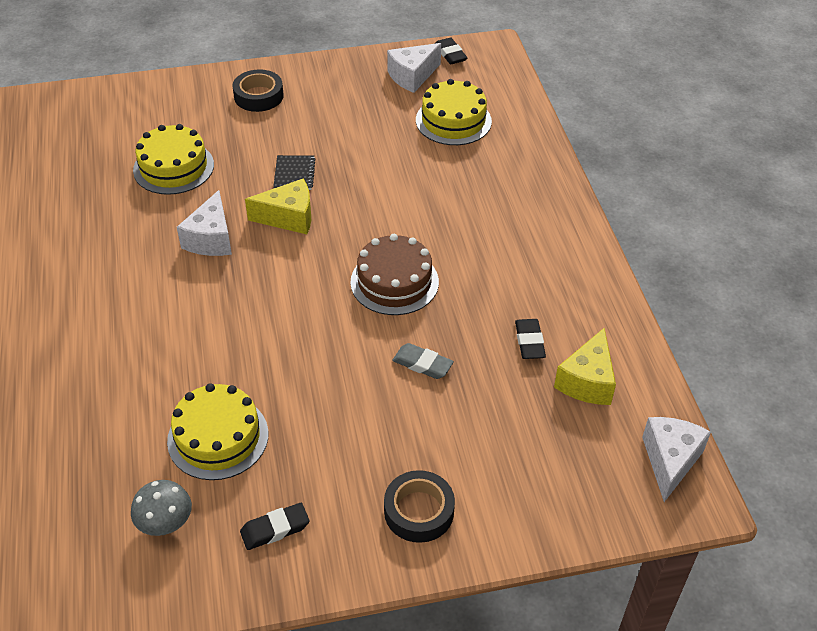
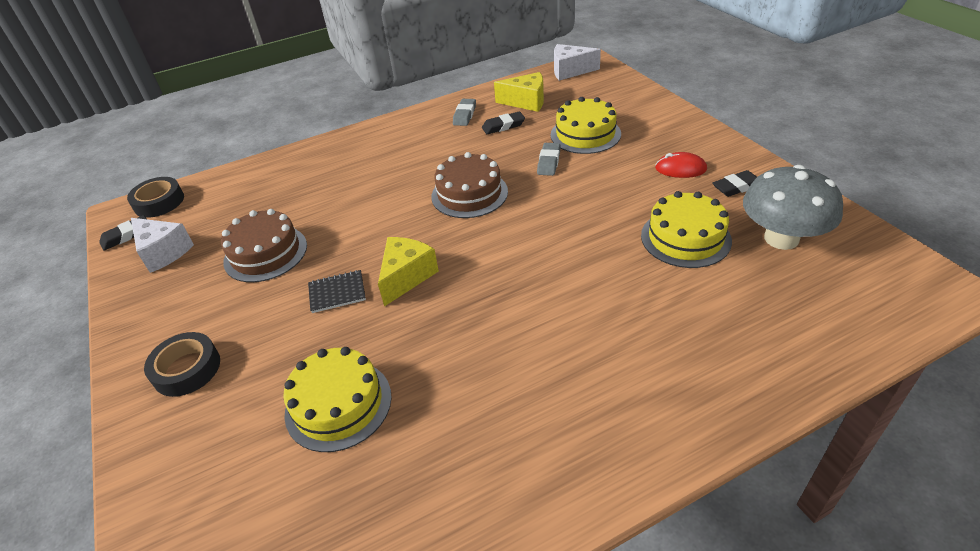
camera: 100 degrees left, 5 degrees down
(165, 523) = (781, 238): grey mushroom -> grey mushroom, size x1.79
(211, 239) = (455, 324): white cheese -> none
(275, 529) = (736, 187): black eraser -> black eraser turned 75 degrees counterclockwise
(288, 218) = (406, 277): yellow cheese -> yellow cheese turned 45 degrees clockwise
(342, 488) = (680, 169): none -> red mouse
(375, 134) = (265, 253): none -> brown cake
(419, 511) = (671, 137): black tape -> black tape (159, 202)
(453, 121) = (243, 210): yellow cake -> yellow cake (585, 134)
(576, 310) = (464, 115): none -> grey eraser

